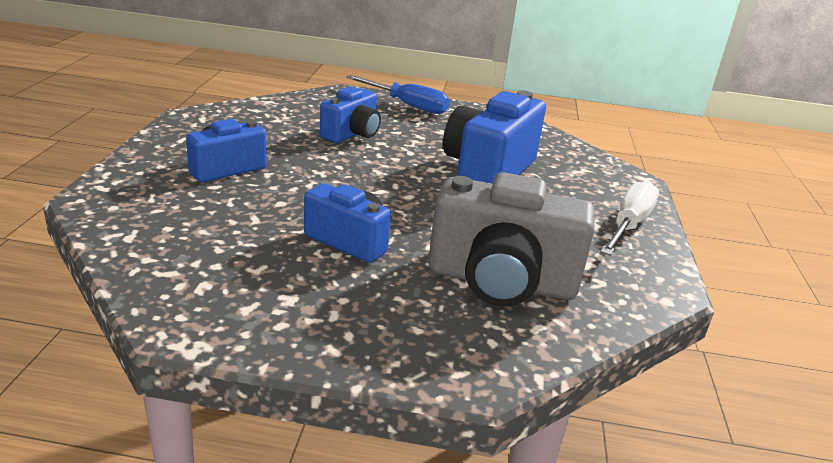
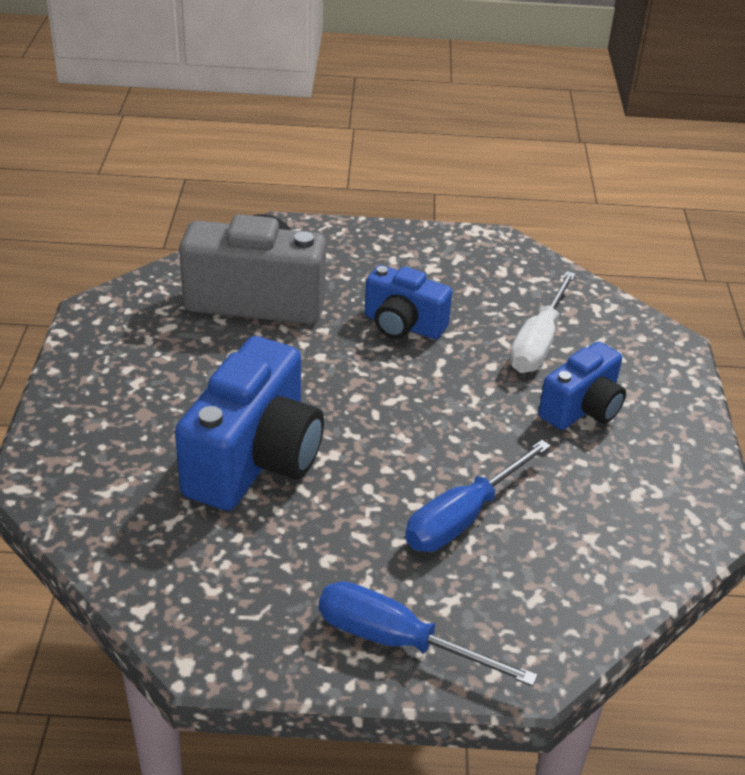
camera: 175 degrees right, 10 degrees up
(352, 134) = (463, 517): blue camera -> blue screwdriver
(628, 225) = (93, 386): white screwdriver -> white screwdriver (538, 342)

